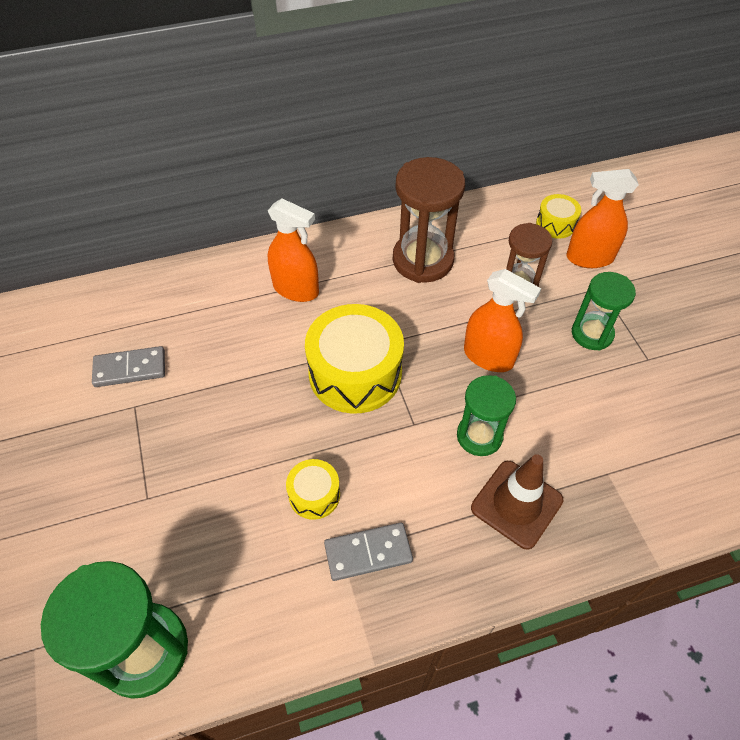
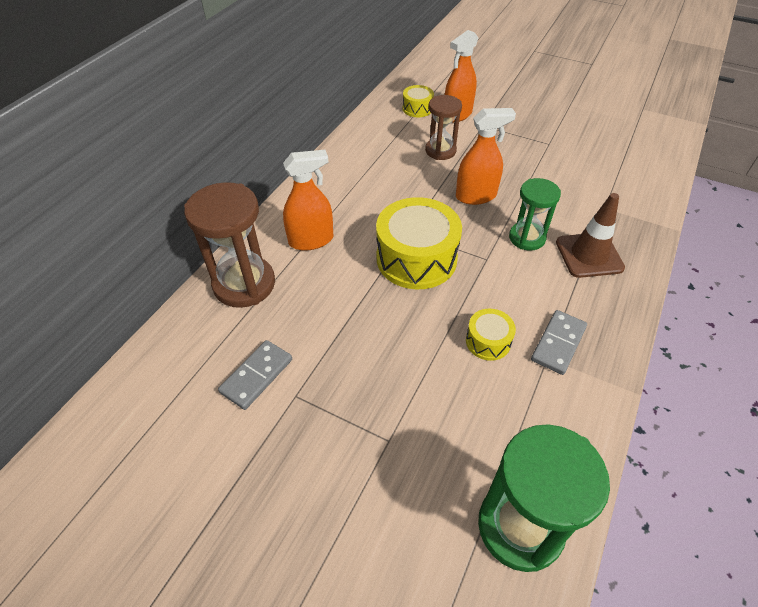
camera: 45 degrees left, 5 degrees down
(423, 260) = (369, 172): brown hourglass -> brown hourglass (244, 284)
(592, 334) = (509, 149): green hourglass -> none

